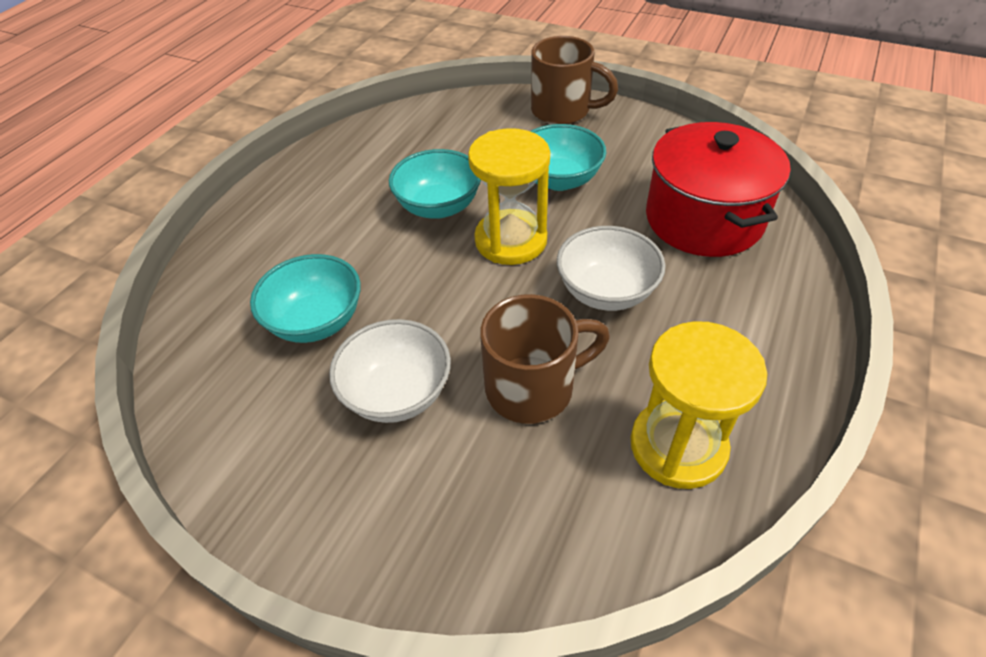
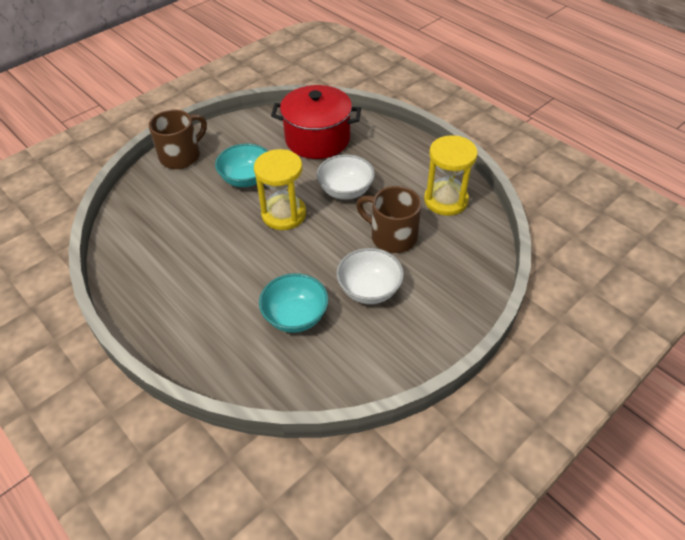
camera: 70 degrees left, 0 degrees up
(438, 206) = (231, 237): turquoise bowl -> none
(533, 387) = (392, 236): brown mug -> brown mug turned 60 degrees counterclockwise

